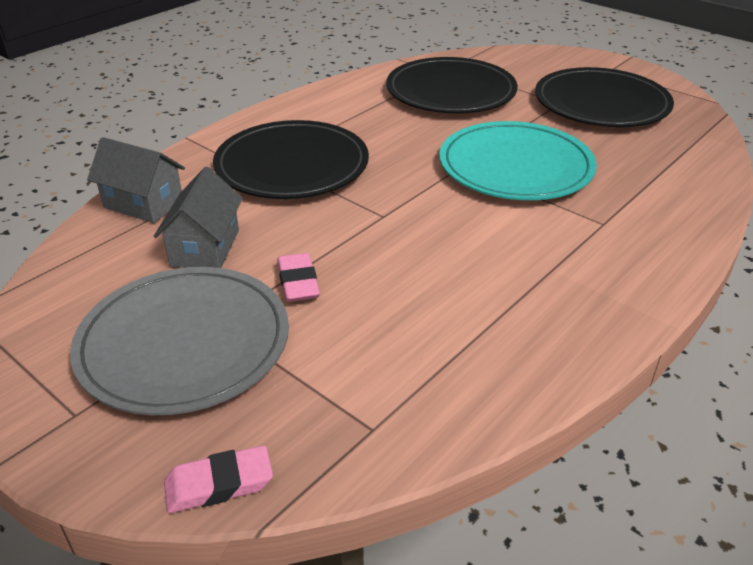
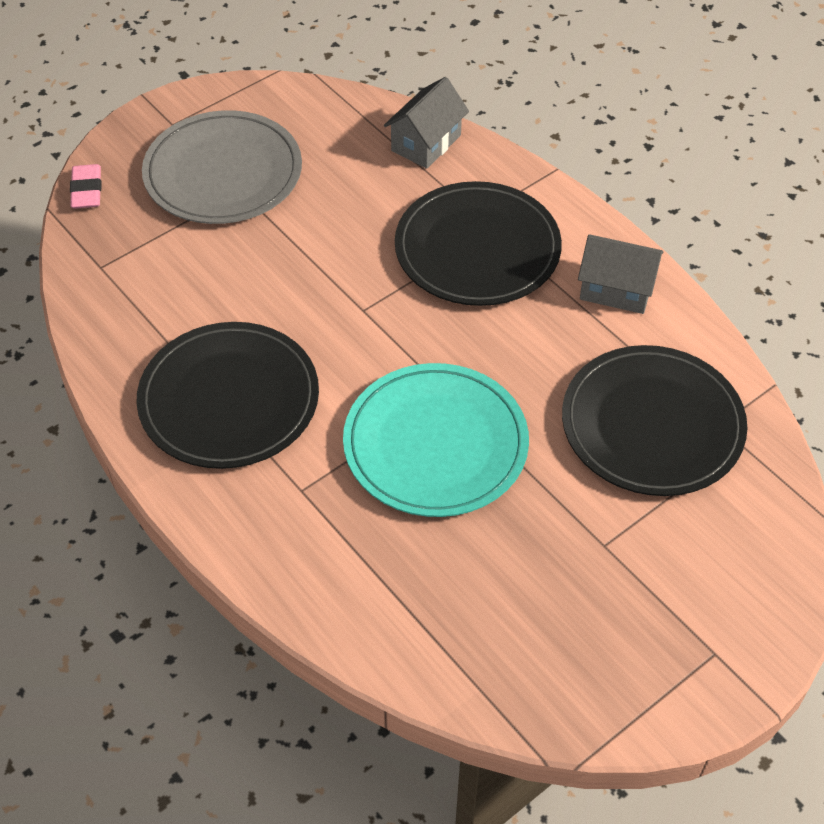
camera: 100 degrees right, 15 degrees up
(205, 248) = (343, 184): grey house -> grey house (616, 289)
(298, 282) = (276, 240): pink eraser -> none
(601, 103) = (594, 596): black plate -> black plate (229, 399)

